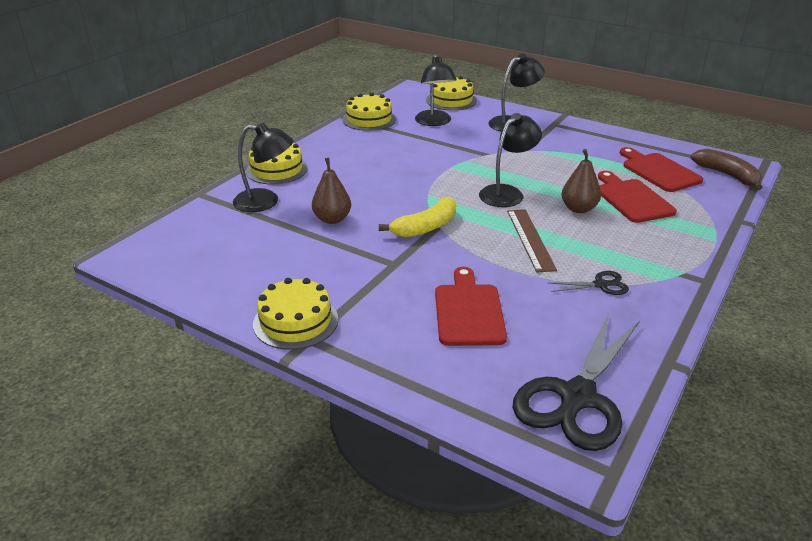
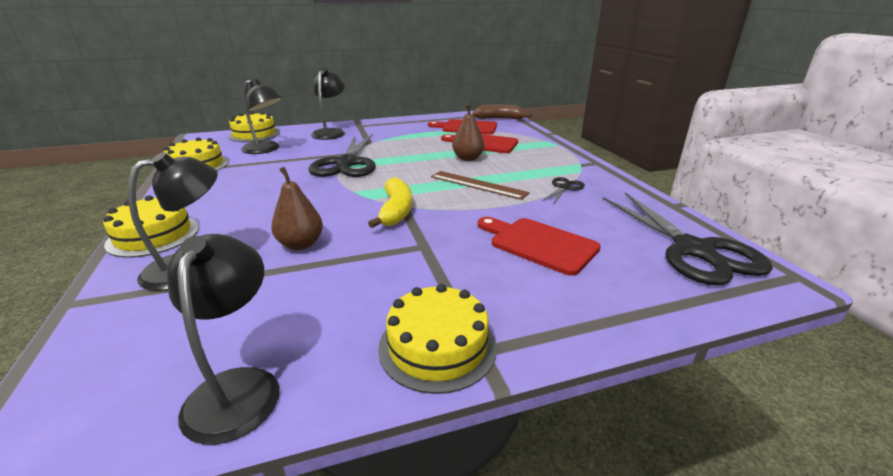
camera: 50 degrees left, 5 degrees down
(467, 165) = (347, 164): none -> black scissors
(507, 193) = (408, 168): black lamp -> black lamp (237, 387)

